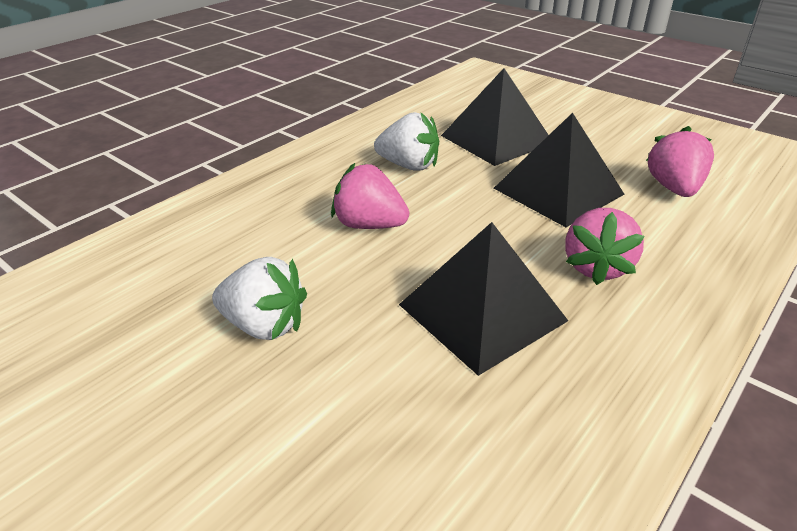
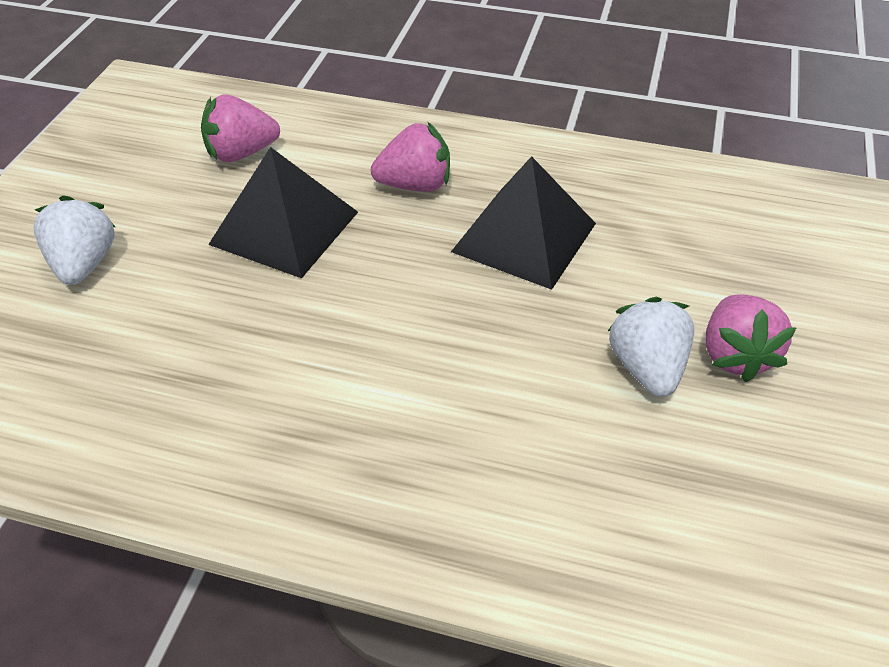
camera: 115 degrees left, 10 degrees up
(369, 225) = (439, 357): pink strawberry -> pink strawberry (735, 355)
(409, 165) = (276, 370): white strawberry -> white strawberry (84, 264)
(496, 139) = (160, 305): black pyramid -> none

